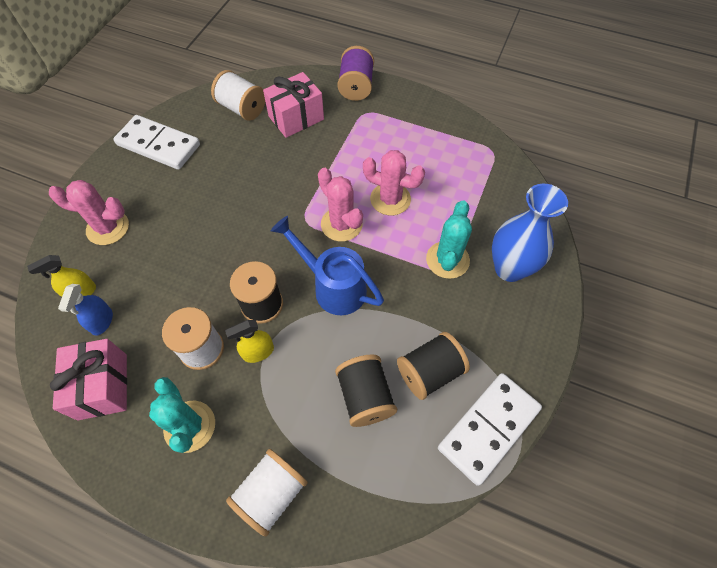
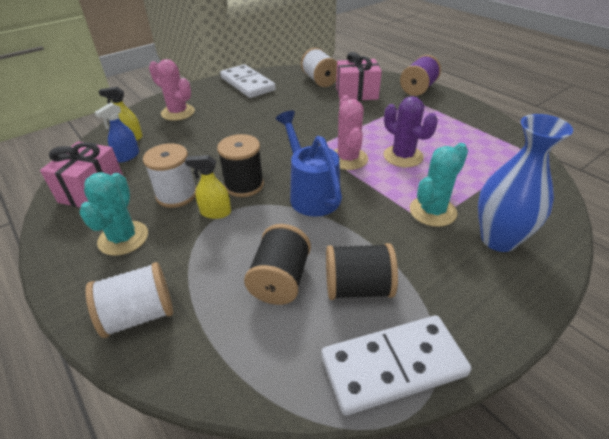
camera: 30 degrees right, 20 degrees down
(390, 199) = (403, 156): pink cactus -> purple cactus

